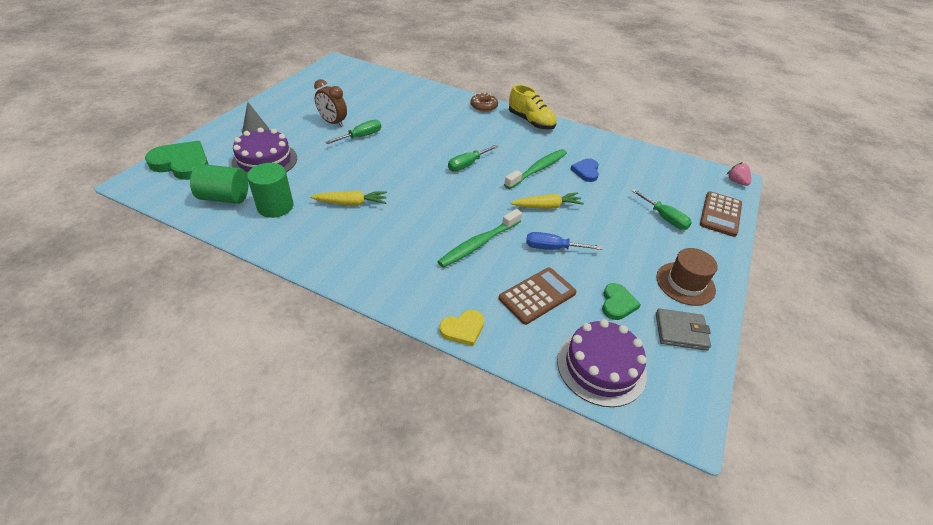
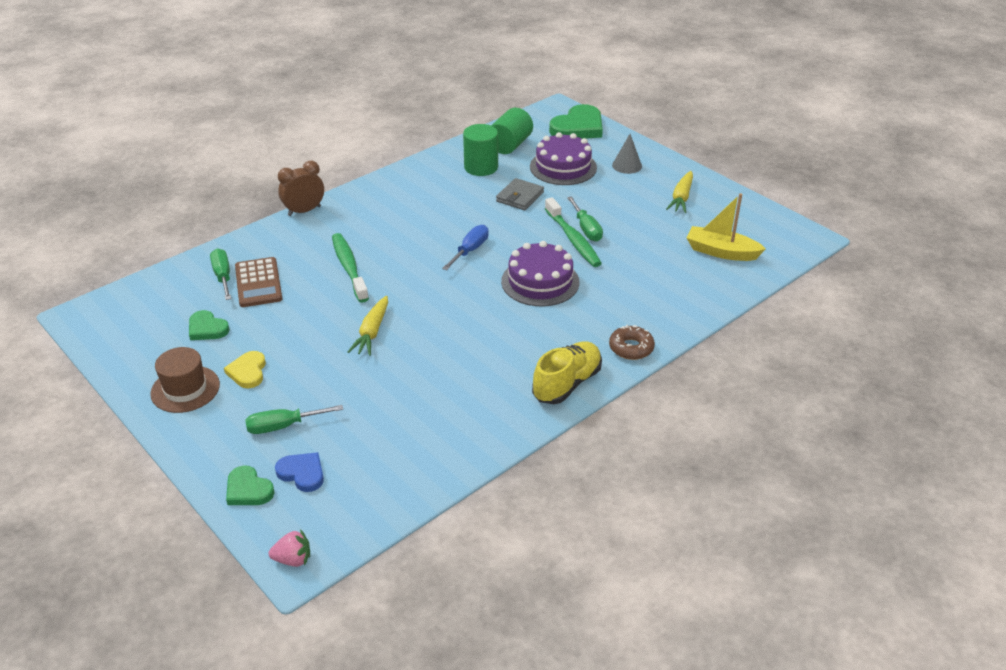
camera: 115 degrees right, 5 degrees down
(333, 123) = (627, 214): brown clock -> brown clock (304, 211)
(351, 203) = (461, 206): yellow carrot -> yellow carrot (681, 198)
(366, 86) = (721, 252): none -> yellow boat
(463, 329) = (260, 234): yellow heart -> yellow heart (248, 372)
(467, 164) = (488, 294): green screwdriver -> green screwdriver (223, 276)
(531, 122) = (567, 384): yellow shoe -> yellow shoe turned 150 degrees clockwise
(537, 169) = (446, 349): green toothbrush -> green toothbrush (573, 239)
(552, 248) = (307, 313): blue screwdriver -> blue screwdriver (470, 250)
(586, 171) = (417, 393): blue heart -> blue heart (302, 473)
(601, 366) = (162, 292): purple cake -> purple cake (540, 282)
(681, 331) = (143, 355): grey wallet -> grey wallet (520, 197)
(720, 214) = (248, 489): brown calculator -> green heart

